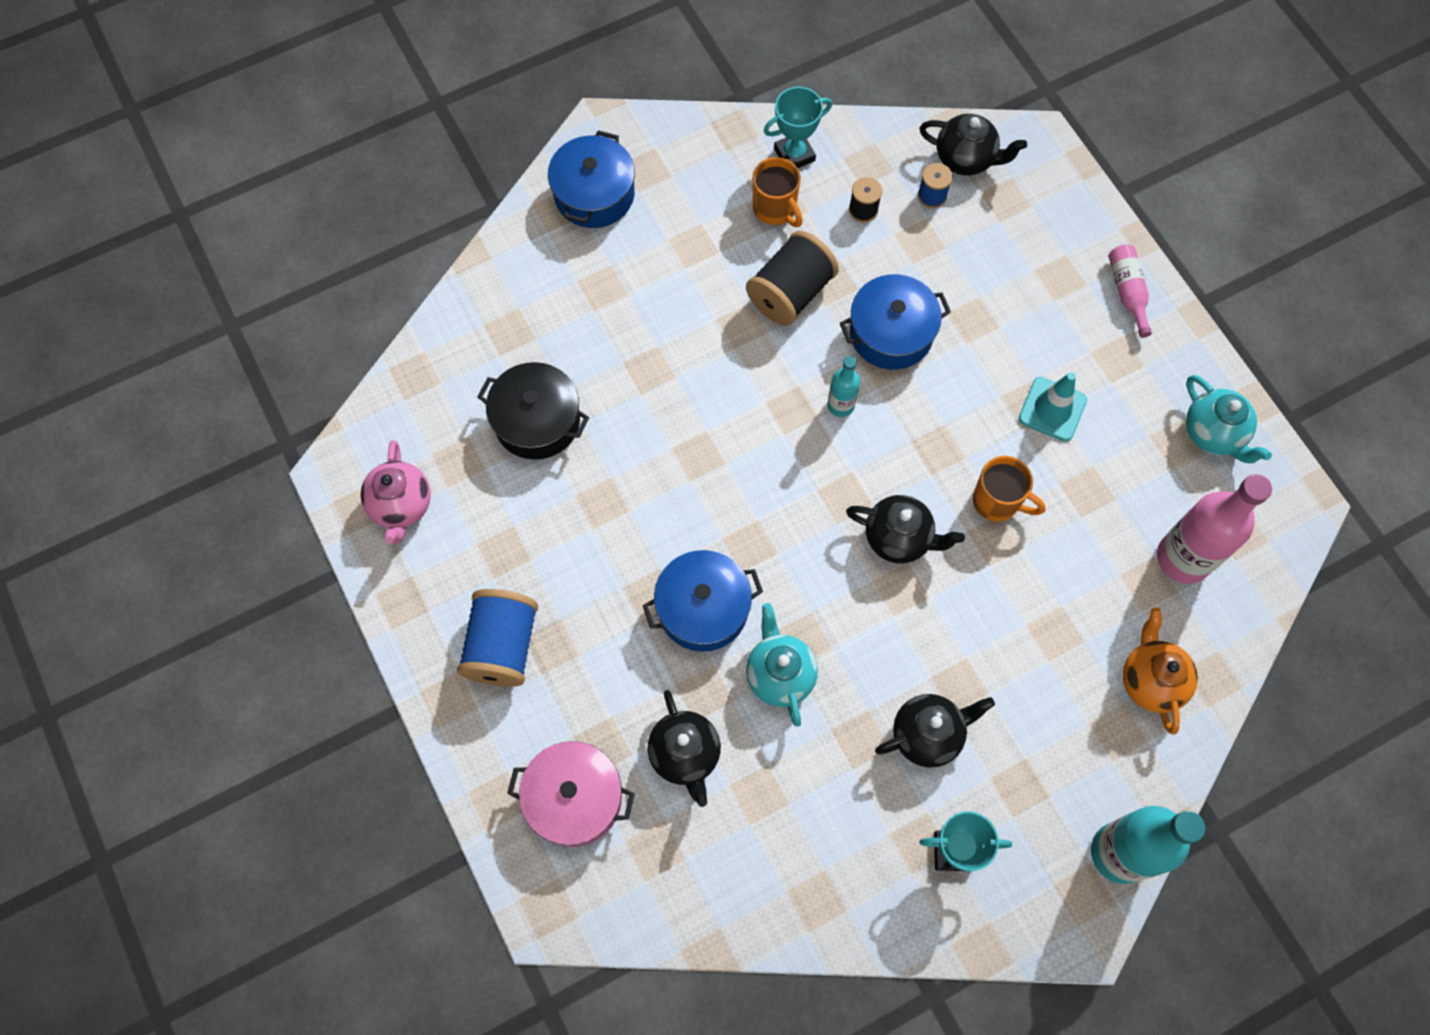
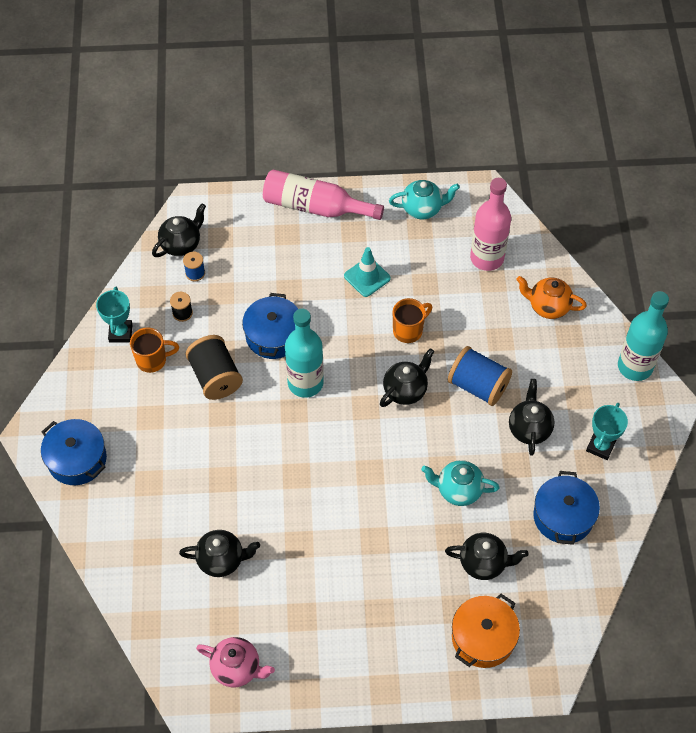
camera: 65 degrees left, 10 degrees down
(502, 646) = (365, 642): blue spool -> blue spool (478, 386)
(537, 421) = (222, 560): black pot -> black teapot
(574, 799) = (483, 637): pink pot -> orange pot
(703, 608) = (397, 514): blue pot -> blue pot (563, 516)
(840, 405) = (305, 383): turquoise bottle -> turquoise bottle, size x1.96
(1127, 292) = (315, 206): pink bottle -> pink bottle, size x1.96

